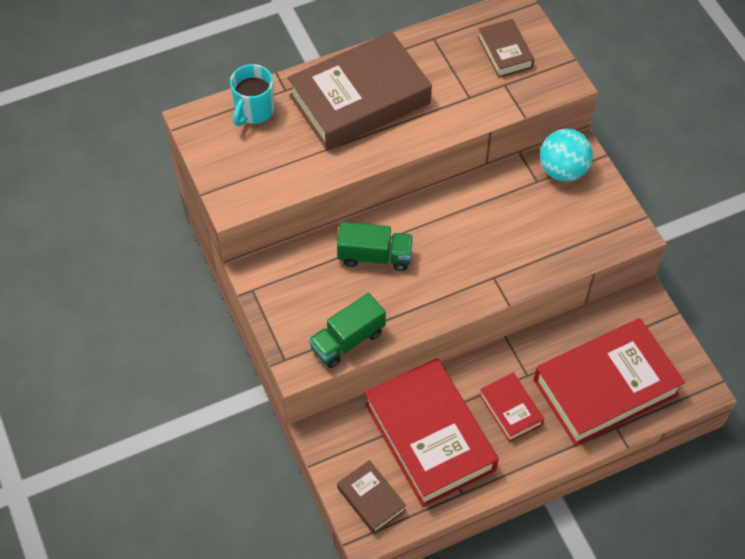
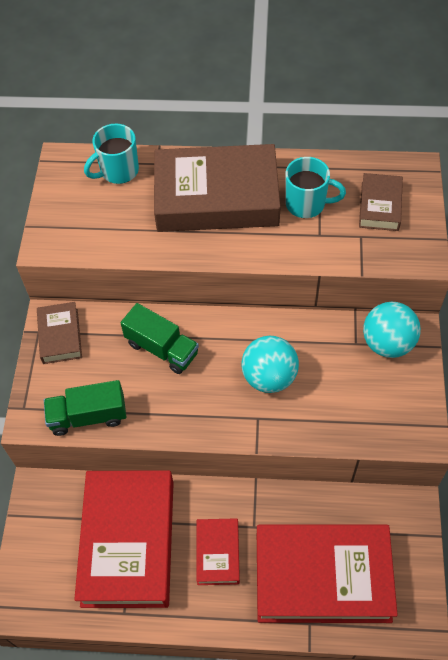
camera: 30 degrees right, 0 degrees up
(371, 499) = (40, 575): brown book -> brown book (60, 336)
(442, 75) = (306, 204): none -> turquoise mug
(482, 240) = (269, 377): none -> turquoise ball

